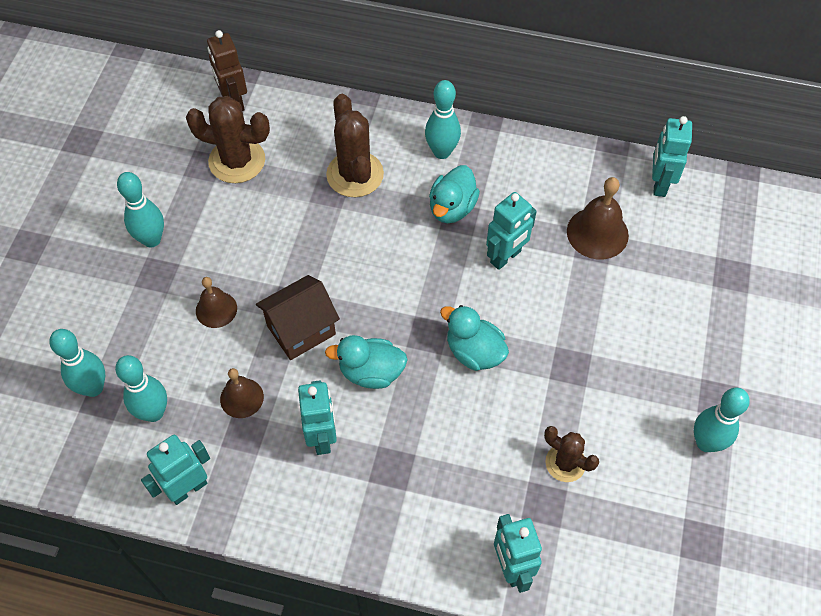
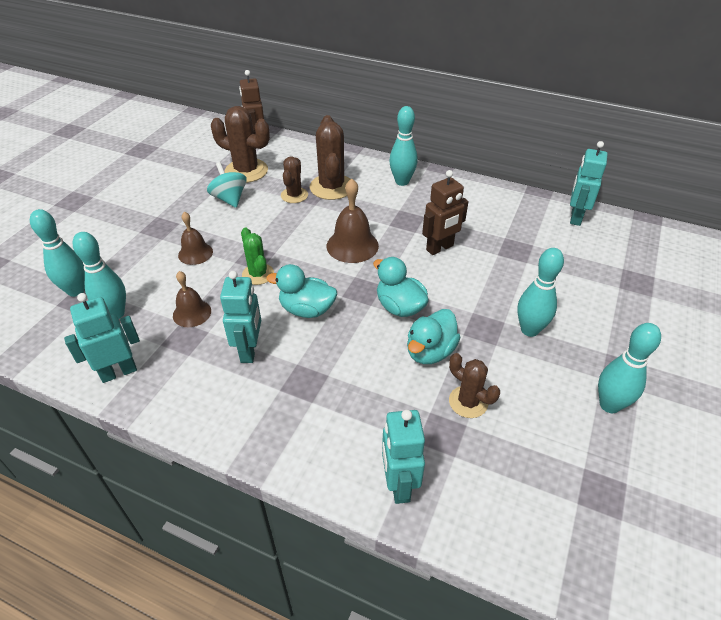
camera: 10 degrees right, 15 degrees down
(151, 239) = (165, 207): turquoise bowling pin -> turquoise bowling pin (529, 330)
(230, 214) = (229, 199): none -> turquoise spinning top
(301, 330) = (258, 274): brown house -> green cactus
(311, 196) = (294, 195): none -> brown cactus
(452, 208) = (402, 214): turquoise duck -> turquoise duck (430, 352)
(506, 257) = (440, 248): turquoise robot -> brown robot
(597, 233) = (520, 241): brown bell -> brown bell (352, 245)

